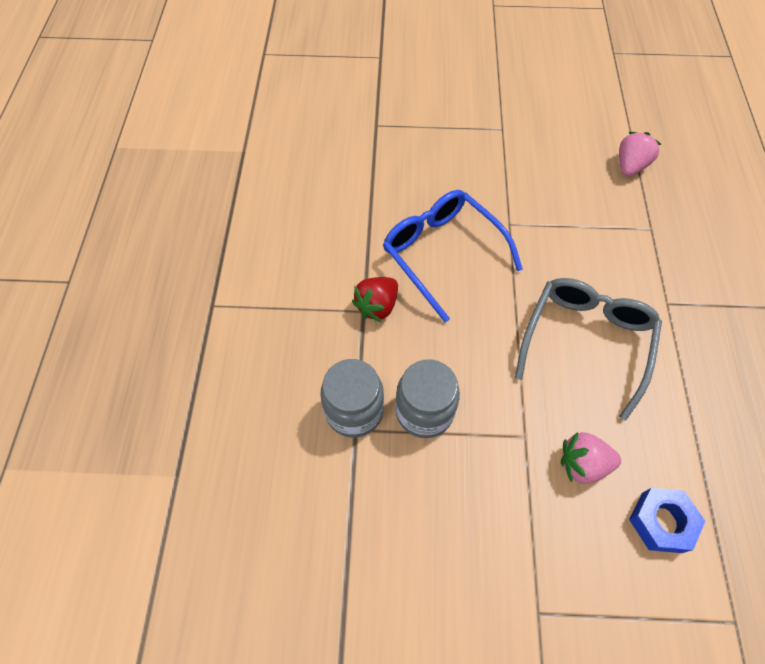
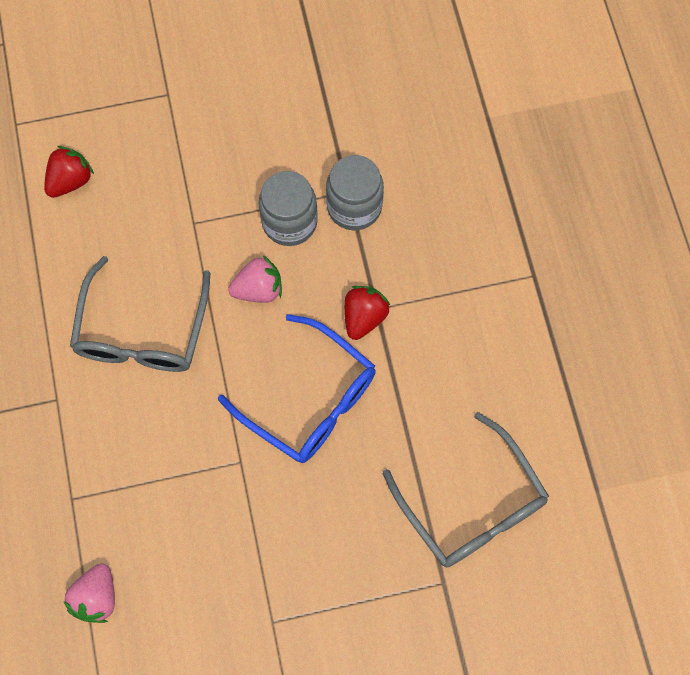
camera: 165 degrees right, 10 degrees up
(338, 162) = (471, 504): none -> grey glasses
(582, 464) = (139, 211): pink strawberry -> pink strawberry (258, 289)
(661, 522) = (70, 181): blue nut -> red strawberry

